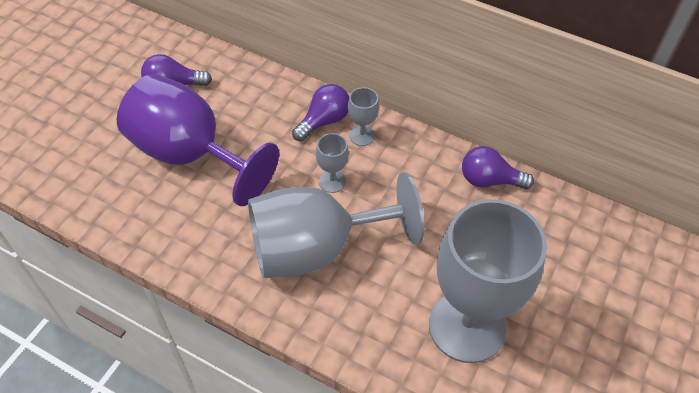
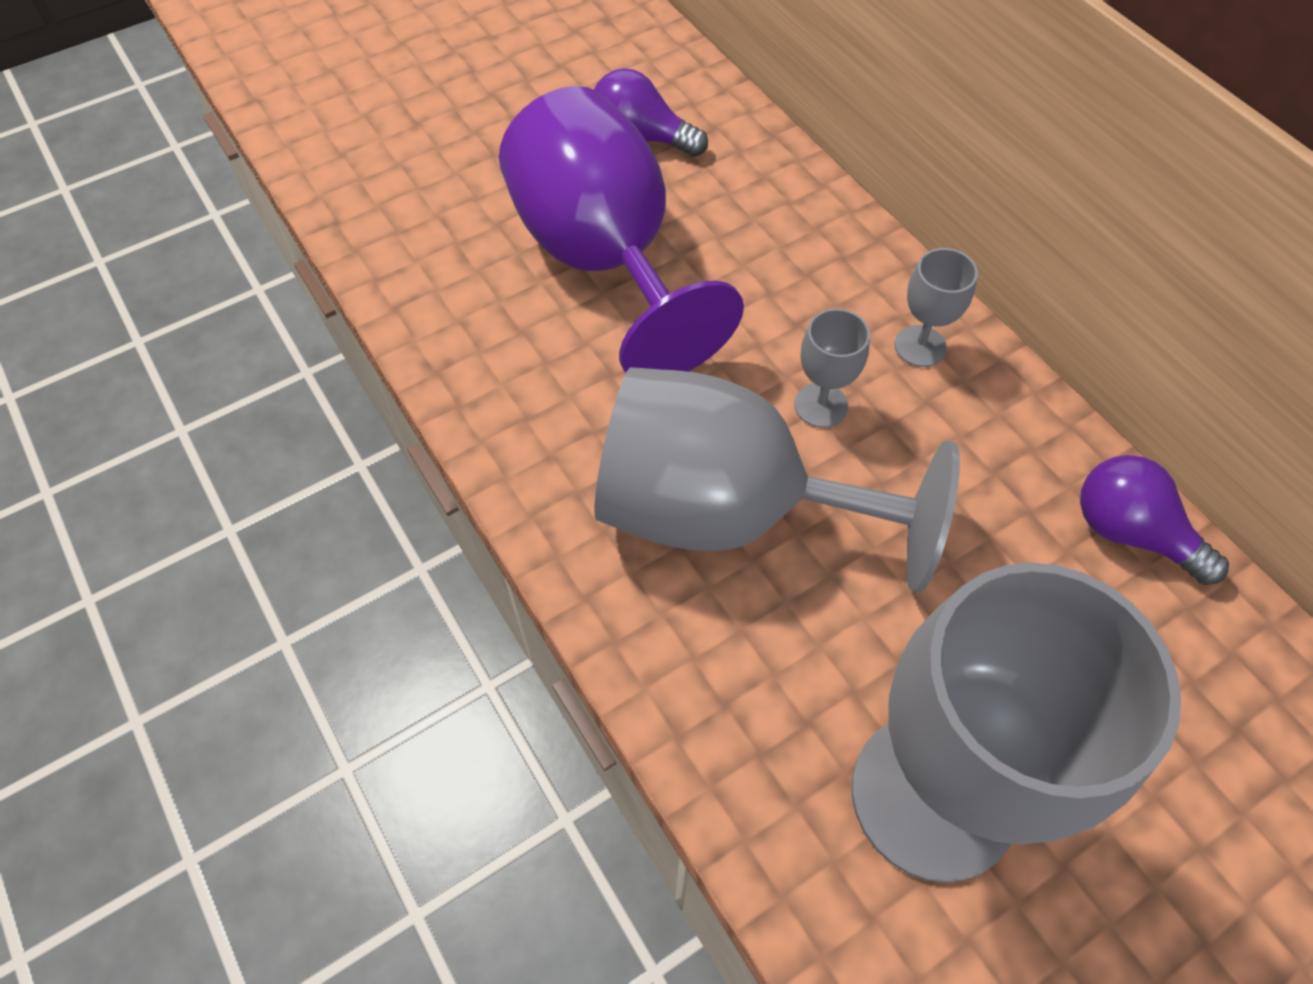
camera: 30 degrees right, 5 degrees up
(324, 121) = (864, 293): purple light bulb -> none

